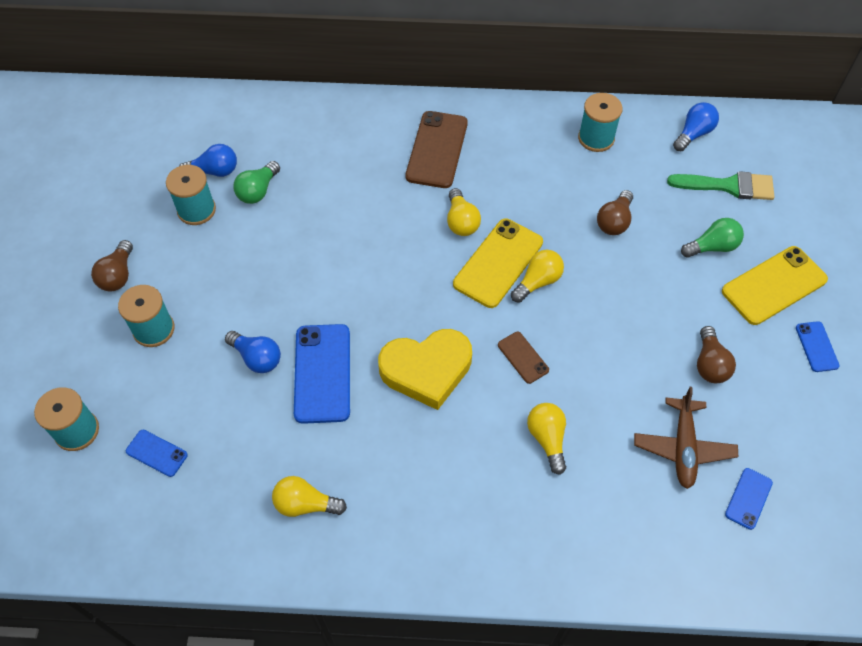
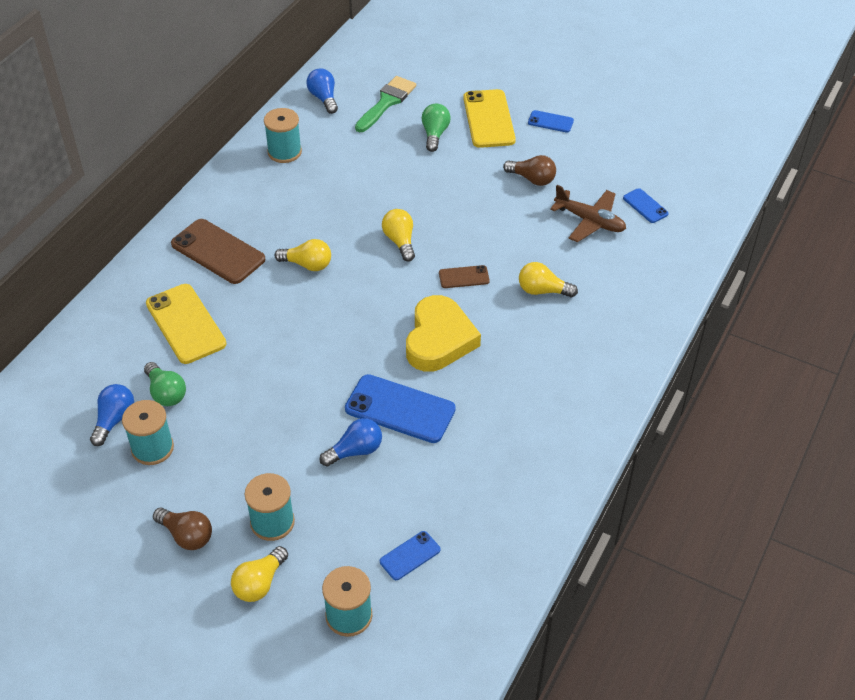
camera: 65 degrees left, 10 degrees down
(305, 504) = (518, 461): yellow light bulb -> yellow light bulb (259, 583)
(498, 263) = (365, 258): yellow phone -> yellow phone (185, 324)
(614, 221) = (374, 175): brown light bulb -> none

